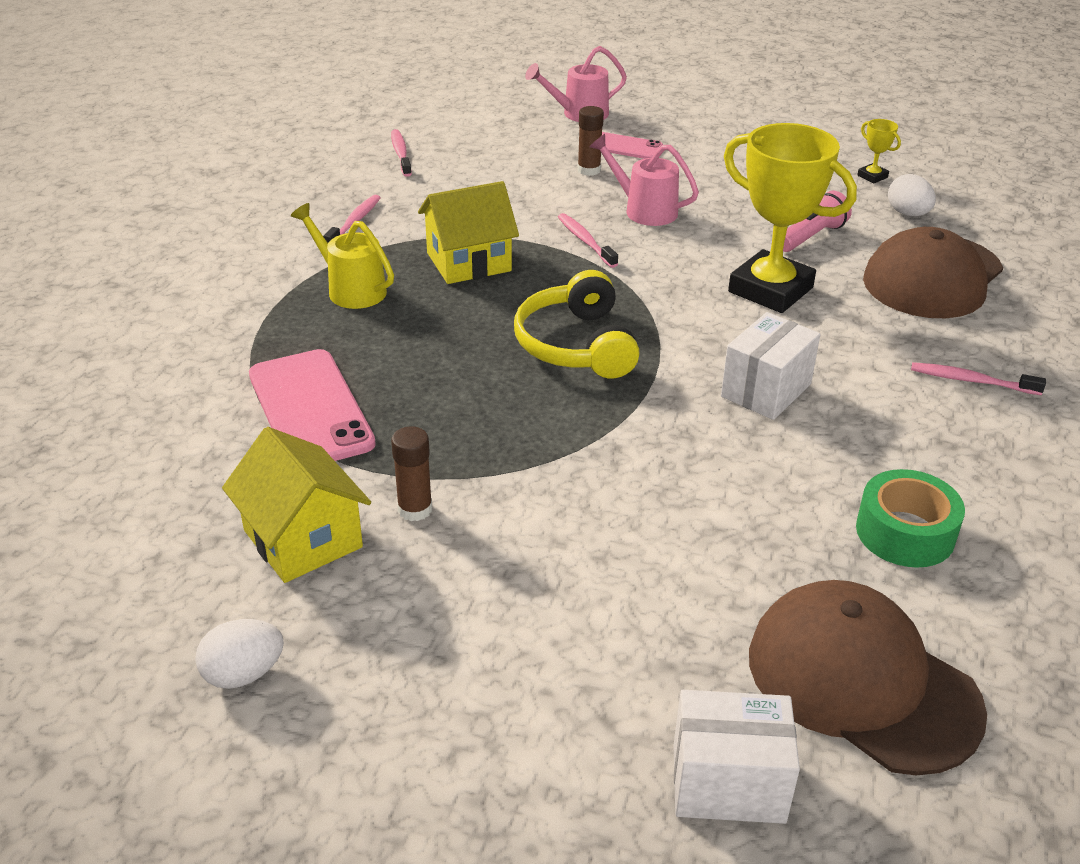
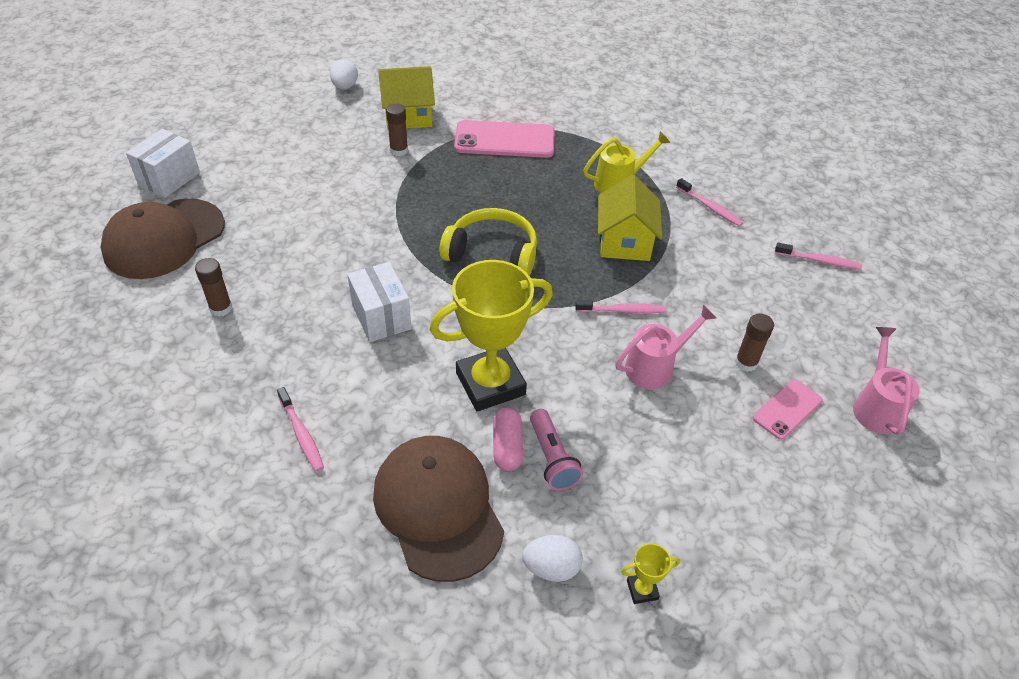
camera: 115 degrees right, 10 degrees up
(828, 261) = (507, 446): none -> pink capsule
(862, 682) = (164, 239): brown cap -> brown cap turned 150 degrees clockwise
(905, 532) = (221, 308): green tape -> brown glue stick
(971, 381) = (301, 434): pink toothbrush -> pink toothbrush turned 105 degrees clockwise

